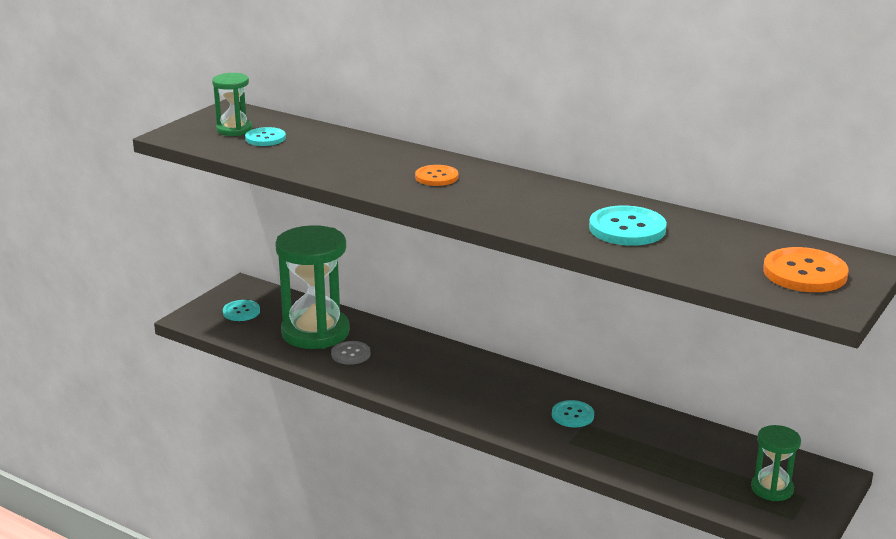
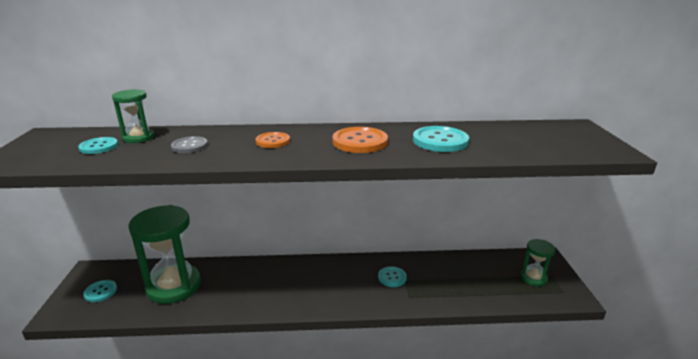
camera: 35 degrees left, 0 degrees up
(234, 130) = (62, 147): green hourglass -> green hourglass (139, 137)
(350, 354) = (214, 293): grey button -> grey button (189, 146)
(804, 273) = (568, 138): orange button -> orange button (360, 142)

